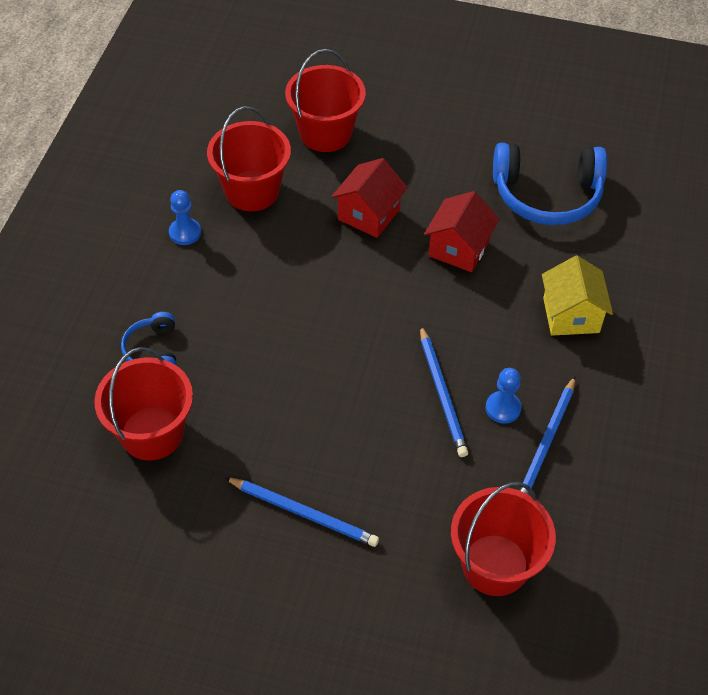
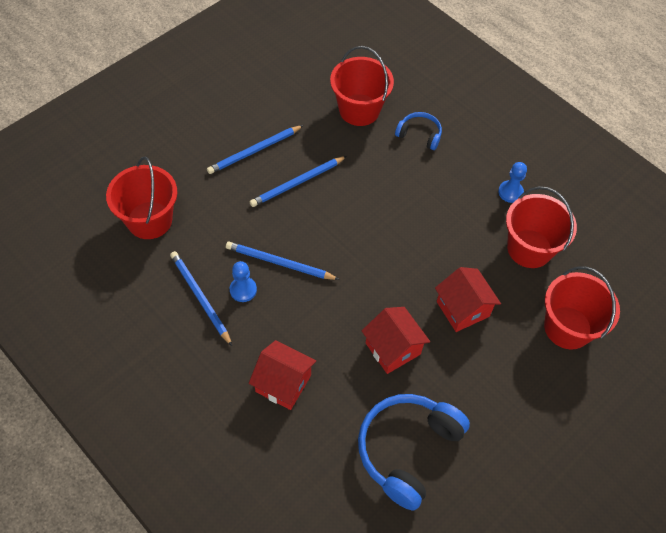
camera: 120 degrees right, 5 degrees up
(319, 437) = (297, 183): none -> blue pencil
(571, 315) = (283, 383): yellow house -> red house

